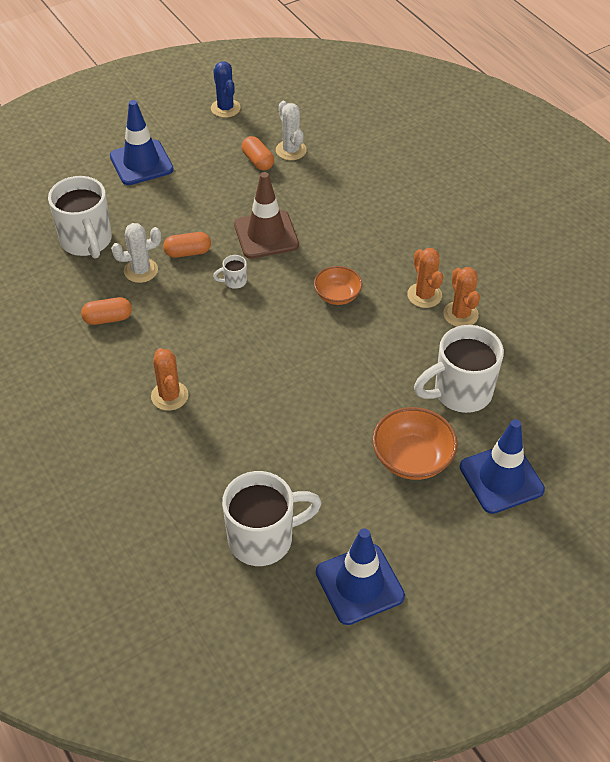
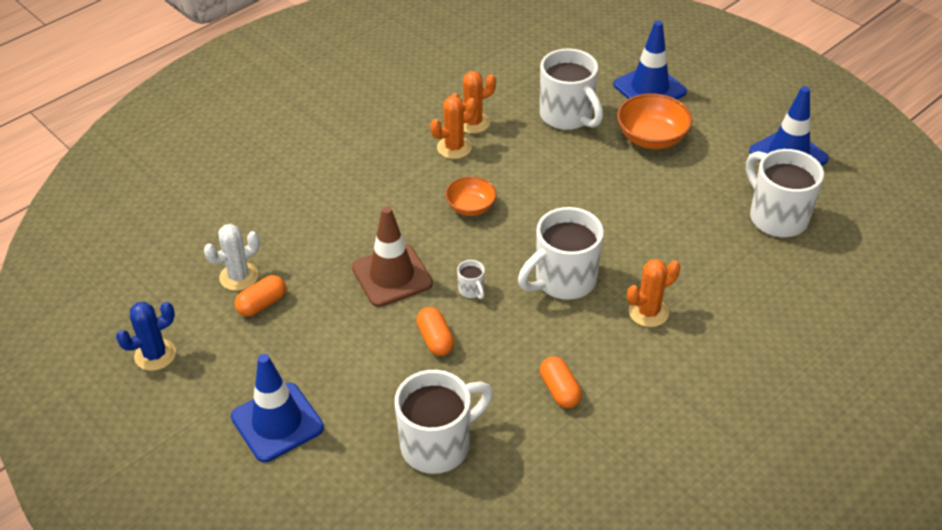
camera: 100 degrees left, 5 degrees down
(141, 270) = (475, 377): white cactus -> none
(226, 343) = (563, 281): none -> white mug

